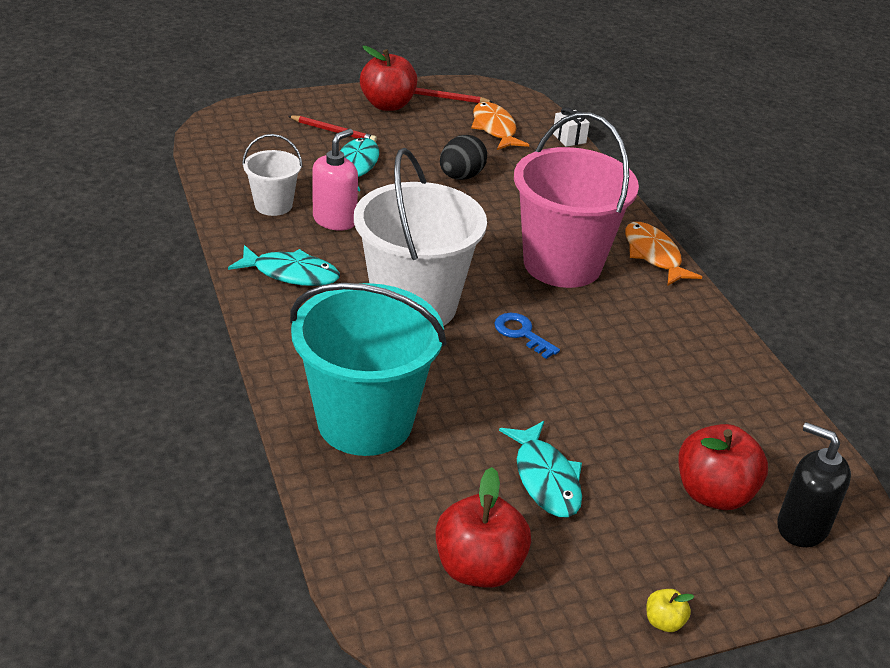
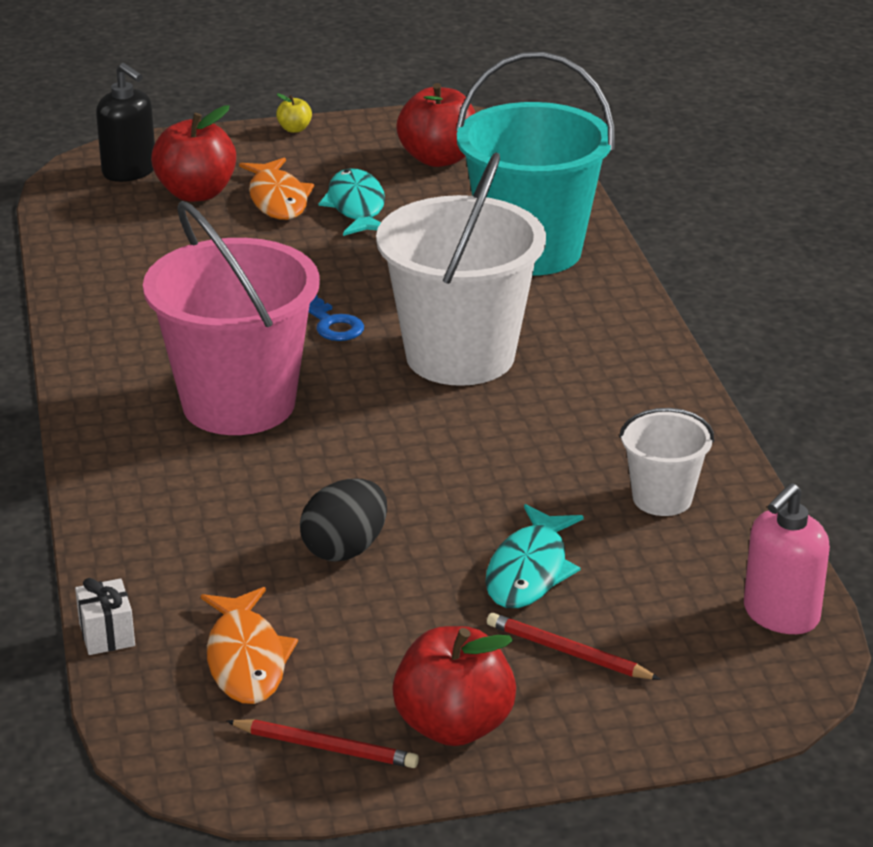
camera: 170 degrees left, 5 degrees down
(291, 274) = (623, 397): turquoise fish -> none
(335, 220) = (564, 473): pink soap dispenser -> pink soap dispenser (780, 615)
(653, 255) = (96, 414): orange fish -> orange fish (277, 199)

